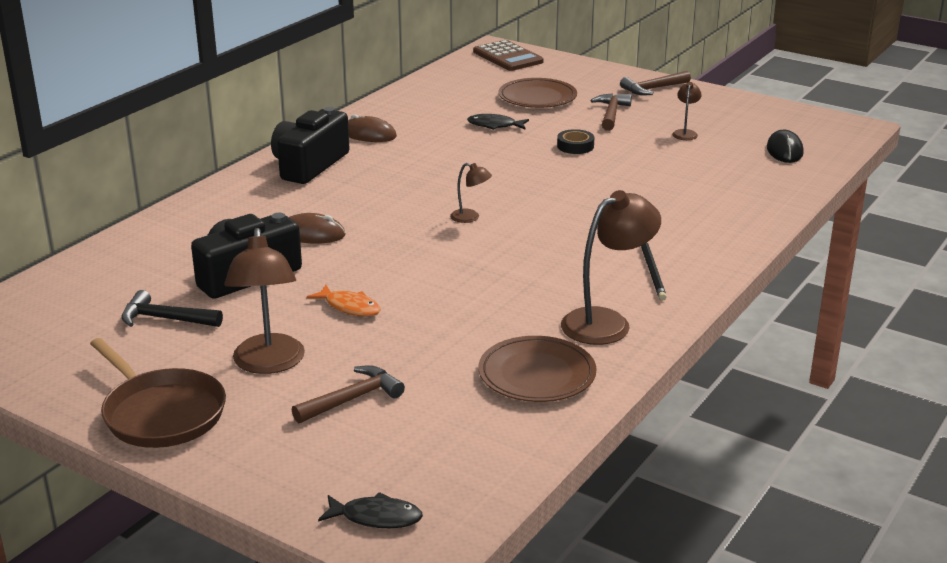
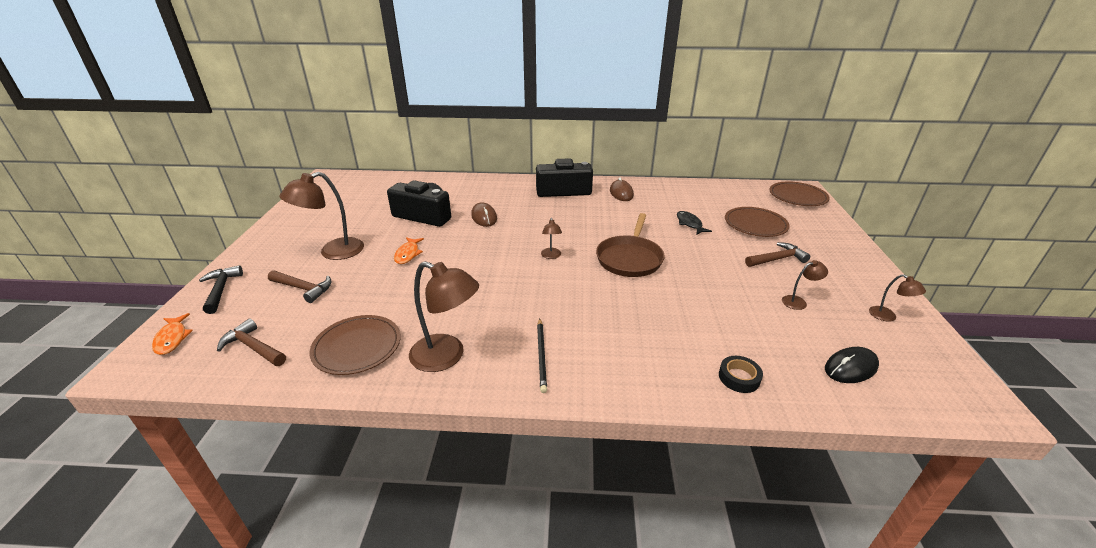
camera: 60 degrees right, 5 degrees up
(161, 413) = (274, 242): brown pan -> brown pan (630, 258)
(165, 319) = (367, 212): black hammer -> black hammer (221, 290)
(376, 517) = (172, 339): black fish -> orange fish
(508, 57) = (797, 196): brown calculator -> brown plate
(575, 146) = (702, 261): black tape -> black tape (739, 377)
(652, 271) = (541, 356): black pencil -> black pencil turned 60 degrees counterclockwise
(653, 89) = (851, 263): brown hammer -> brown hammer (253, 347)
(738, 110) = (887, 316): none -> brown lamp

